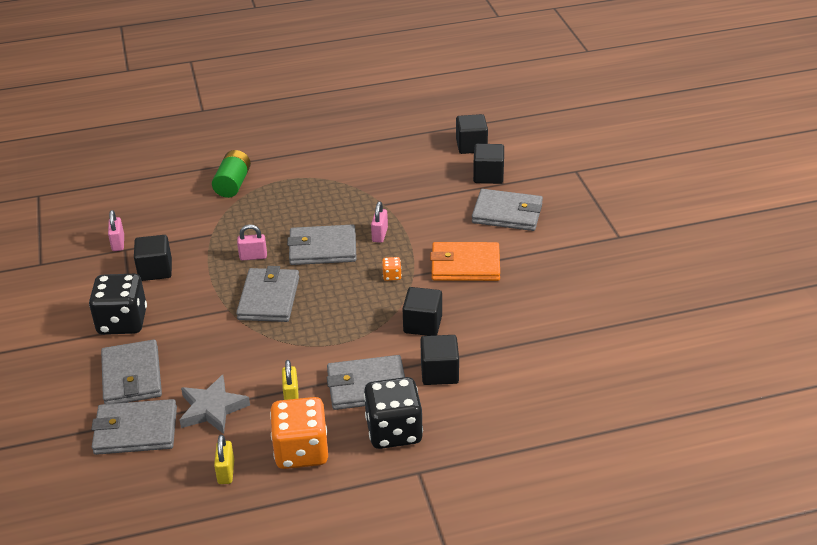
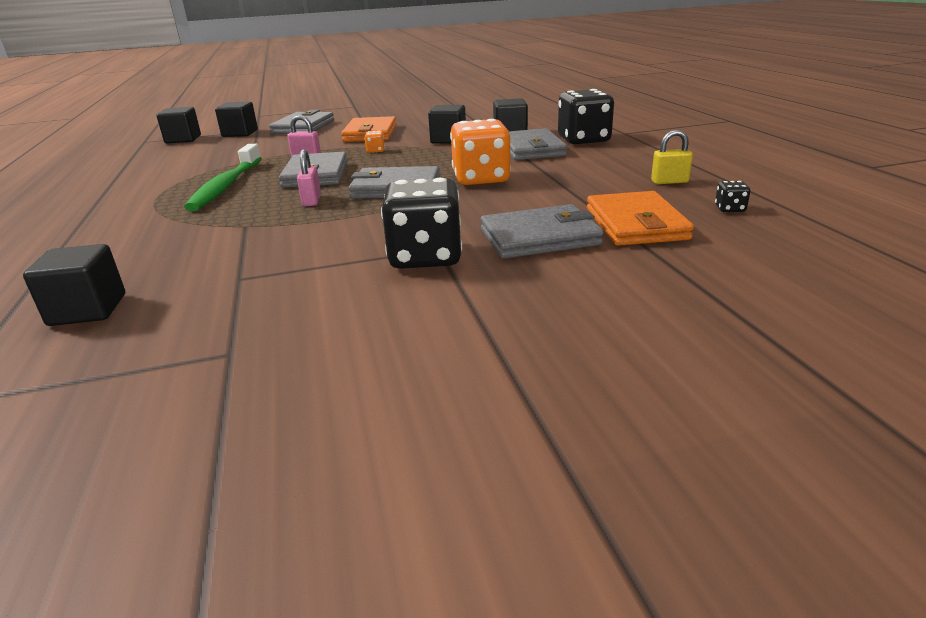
camera: 90 degrees left, 10 degrees down
(118, 243) = (218, 285): pink padlock -> none
(135, 430) = (635, 224): grey wallet -> orange wallet
(144, 495) = (730, 209): none -> black dice
(155, 270) = (309, 250): black cube -> black cube (88, 310)
(212, 408) = (582, 194): grey star -> none
(233, 184) = (131, 225): green battery -> none
(291, 396) = (552, 169): yellow padlock -> none
(301, 451) = (623, 161): orange dice -> orange dice (481, 179)
(307, 206) = (226, 186): none -> green toothbrush

